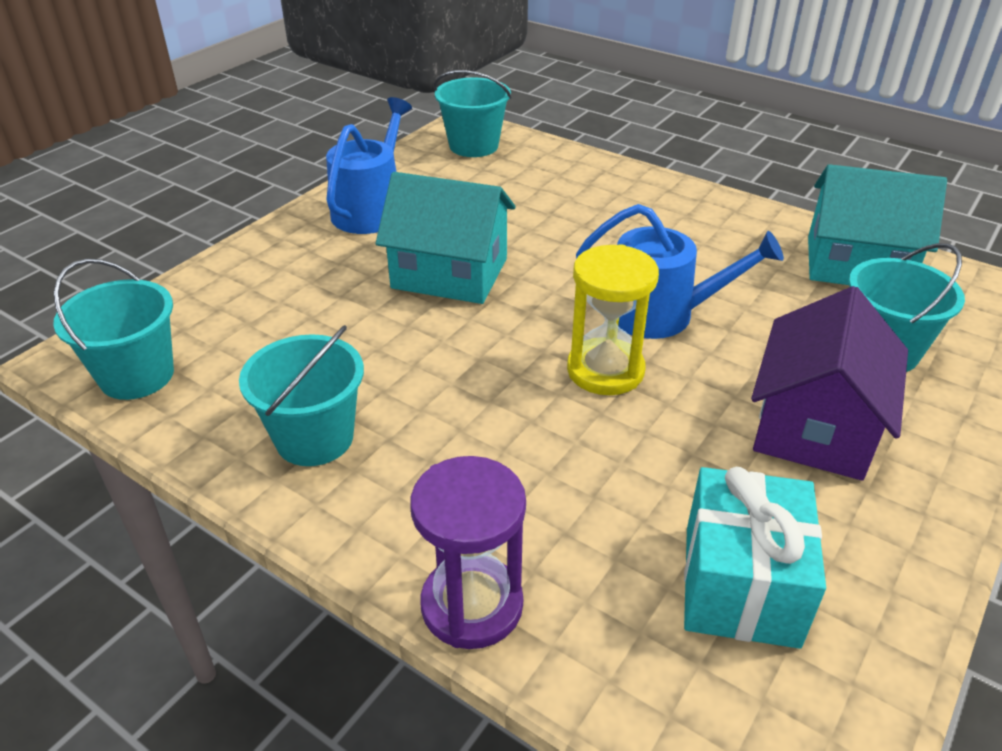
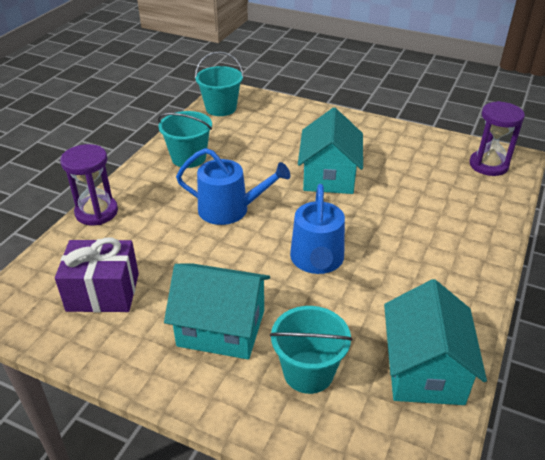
camera: 80 degrees right, 0 degrees up
(372, 209) = (383, 140): blue watering can -> blue watering can (230, 209)
(473, 146) = (488, 165): turquoise bucket -> purple hourglass
(605, 370) = (255, 240): yellow hourglass -> none
(740, 585) = (103, 292): turquoise gift -> purple gift
(815, 426) = (221, 328): purple house -> turquoise house

